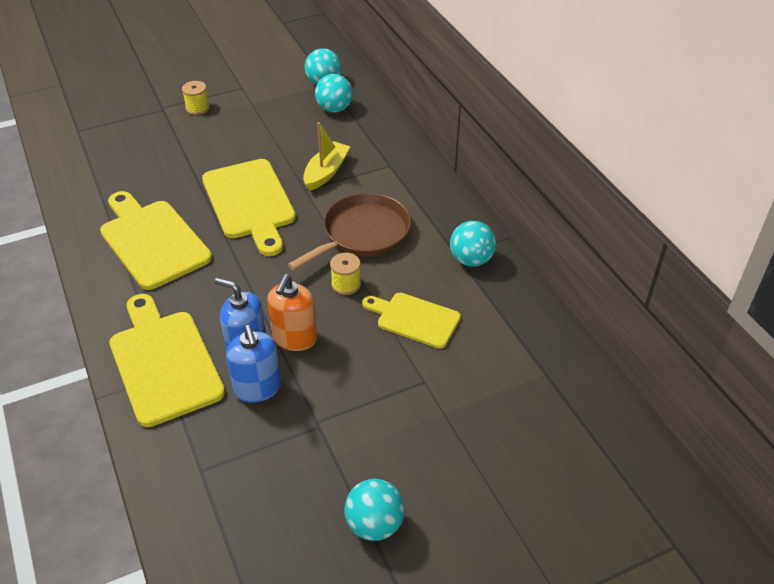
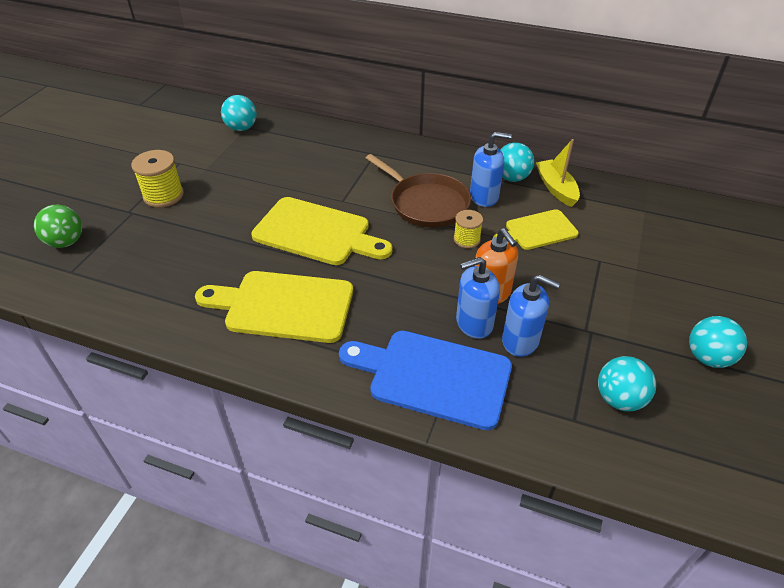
camera: 45 degrees left, 0 degrees up
(101, 107) = (66, 242): none -> green ball
(164, 362) = (433, 376): yellow cutting board -> blue cutting board
(197, 108) = (163, 195): yellow spool -> yellow spool, size x1.59
(326, 172) = (339, 182): yellow boat -> yellow boat (556, 188)
(334, 109) = (278, 140): turquoise ball -> turquoise ball (619, 399)
(363, 234) = (426, 203): brown pan -> brown pan turned 135 degrees clockwise
(418, 260) = (484, 197): none -> blue soap dispenser

